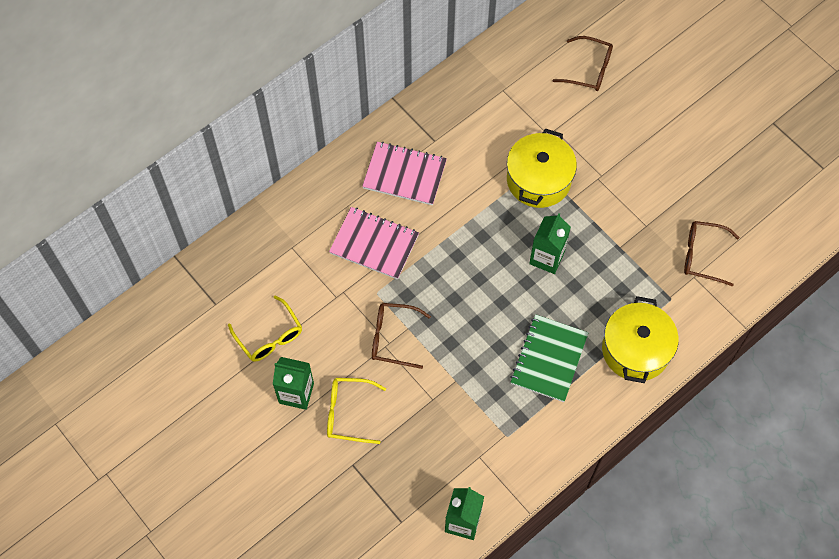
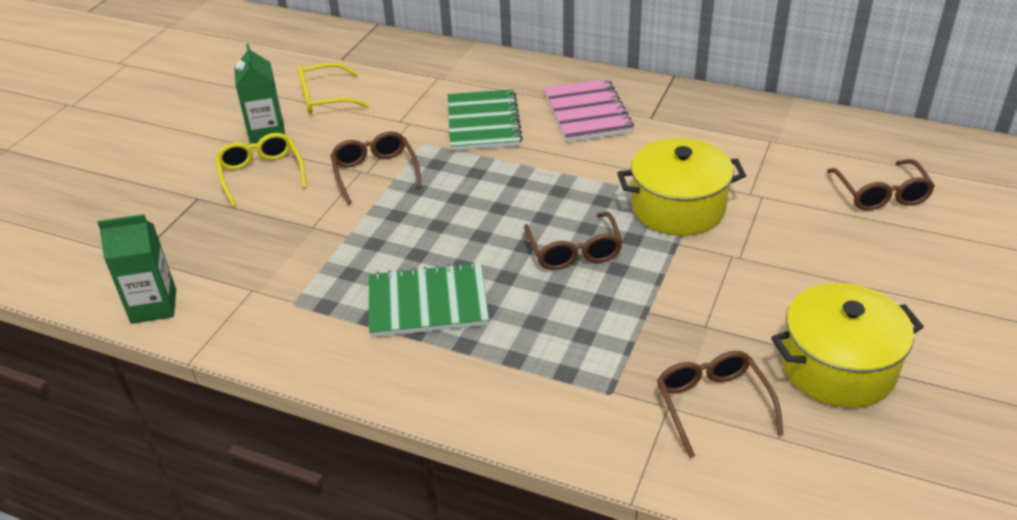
camera: 65 degrees right, 25 degrees down
(269, 336) = (324, 98): yellow glasses -> yellow glasses turned 45 degrees clockwise
(374, 244) = (483, 123): pink notebook -> green notebook
(547, 258) = (574, 251): green carton -> brown glasses
(635, 350) = (499, 383): yellow pot -> yellow pot (838, 367)

